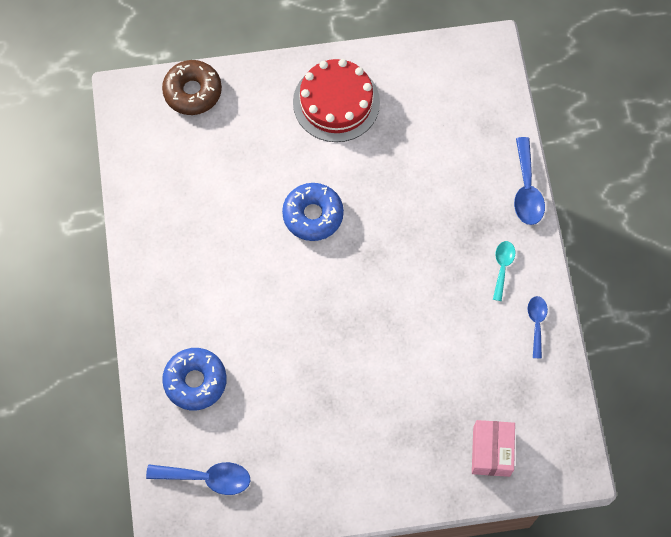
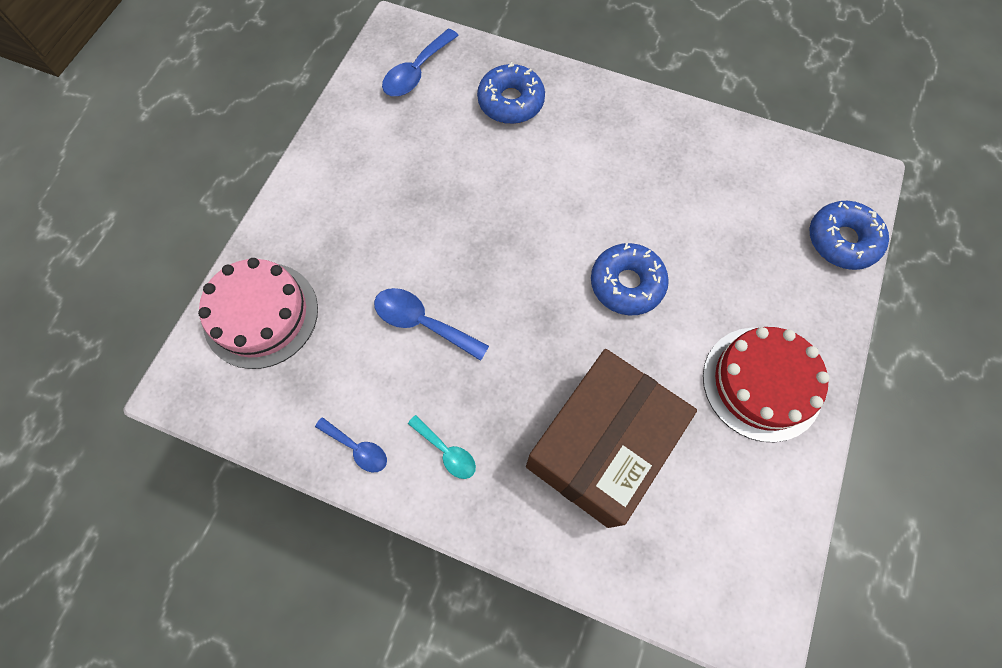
camera: 120 degrees right, 0 degrees up
(192, 92) = (841, 241): brown donut -> blue donut
(440, 178) = (600, 446): none -> brown box
(491, 451) = (261, 314): pink box -> pink cake
(526, 190) = (527, 546): blue spoon -> blue spoon (422, 323)

